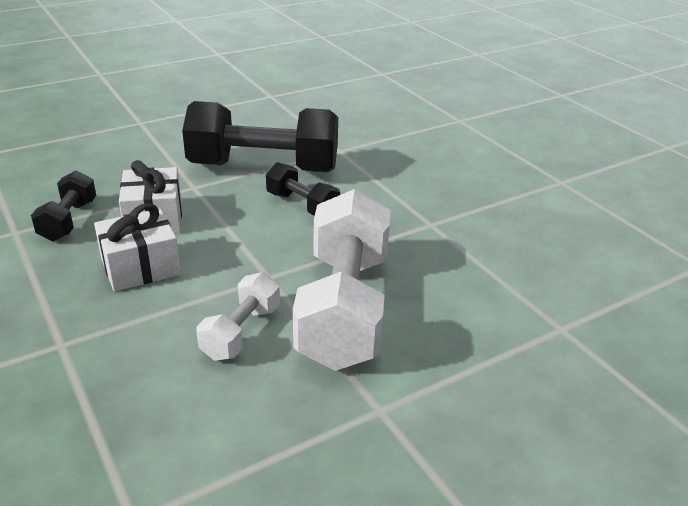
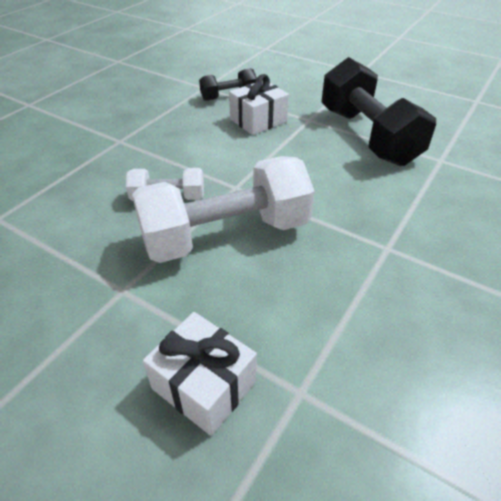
camera: 65 degrees right, 10 degrees up
(141, 267) = (205, 136): white gift -> white gift (204, 385)
(302, 205) = (338, 170): black dumbbell -> none

